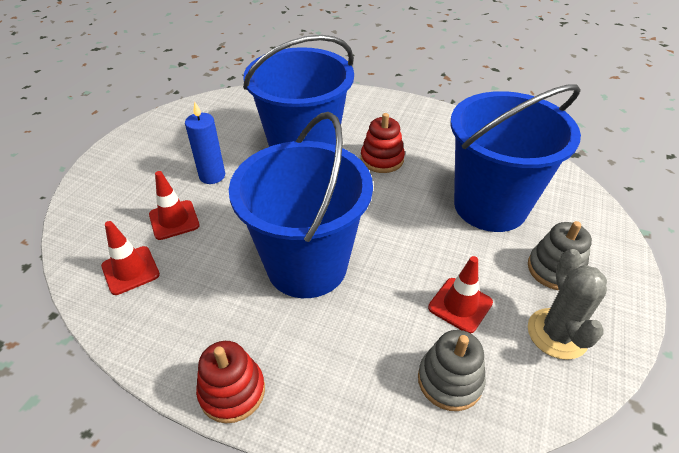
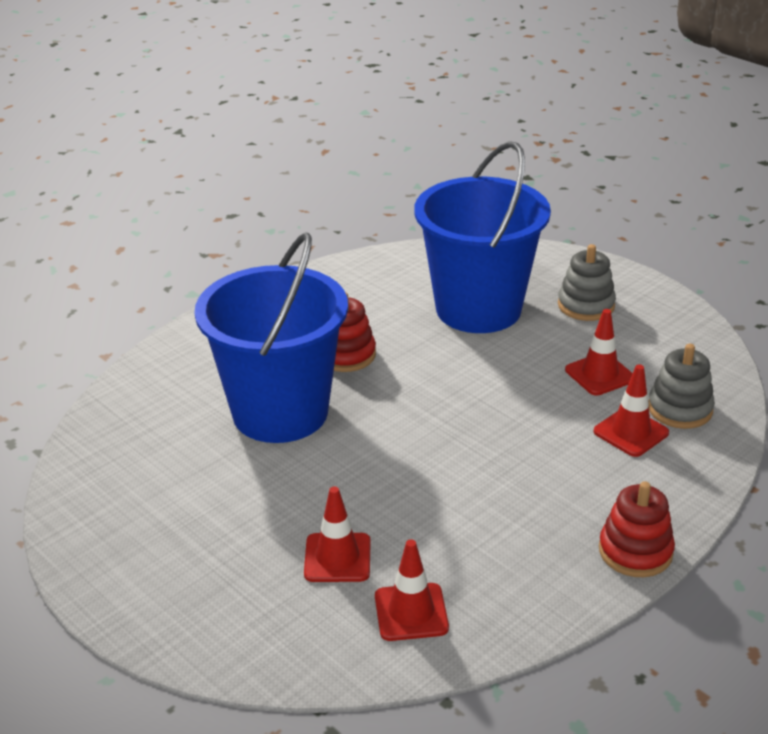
camera: 65 degrees left, 10 degrees down
(212, 176) = (267, 506): blue candle -> none
(307, 265) = (490, 460): blue bucket -> none
(391, 349) = (631, 432): none -> red traffic cone
(557, 333) = (657, 334): grey cactus -> none

